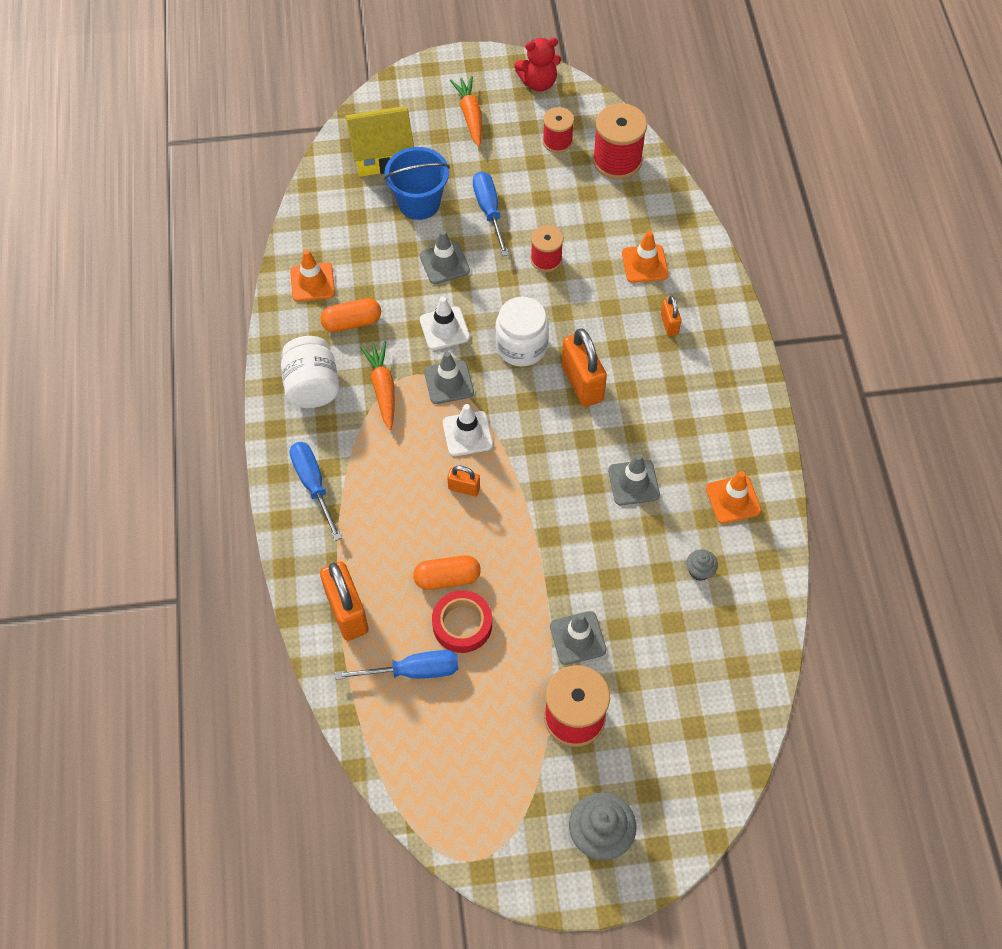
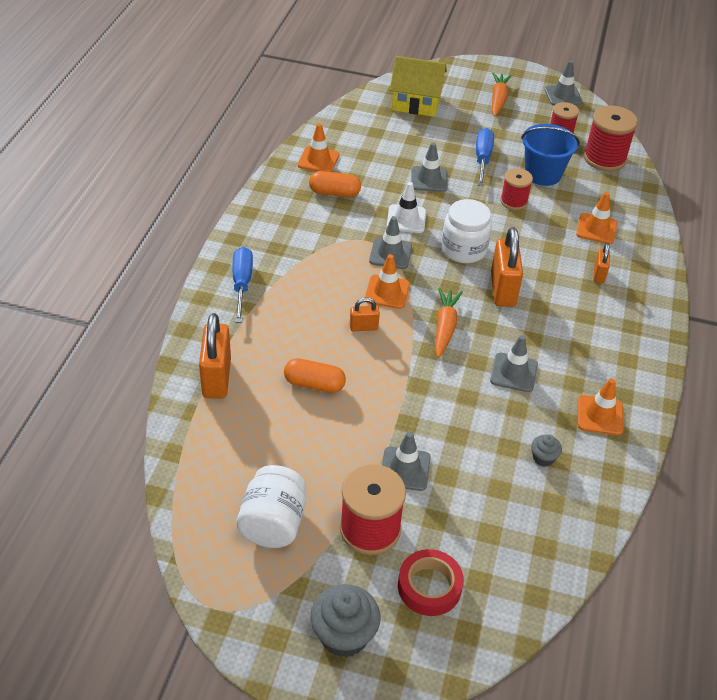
camera: 20 degrees right, 15 degrees down
(312, 386) = (279, 222): white jar -> white jar (273, 523)
(383, 388) = (334, 241): orange carrot -> orange carrot (445, 327)
(413, 671) = (247, 440): blue screwdriver -> none
(419, 203) = (429, 138): blue bucket -> blue bucket (543, 174)
(462, 624) = (308, 422): red tape -> red tape (429, 587)
(464, 488) = (363, 327): orange padlock -> orange padlock turned 45 degrees counterclockwise
(467, 434) = (387, 292): white traffic cone -> orange traffic cone
(538, 83) = (563, 96): red teddy bear -> grey traffic cone

